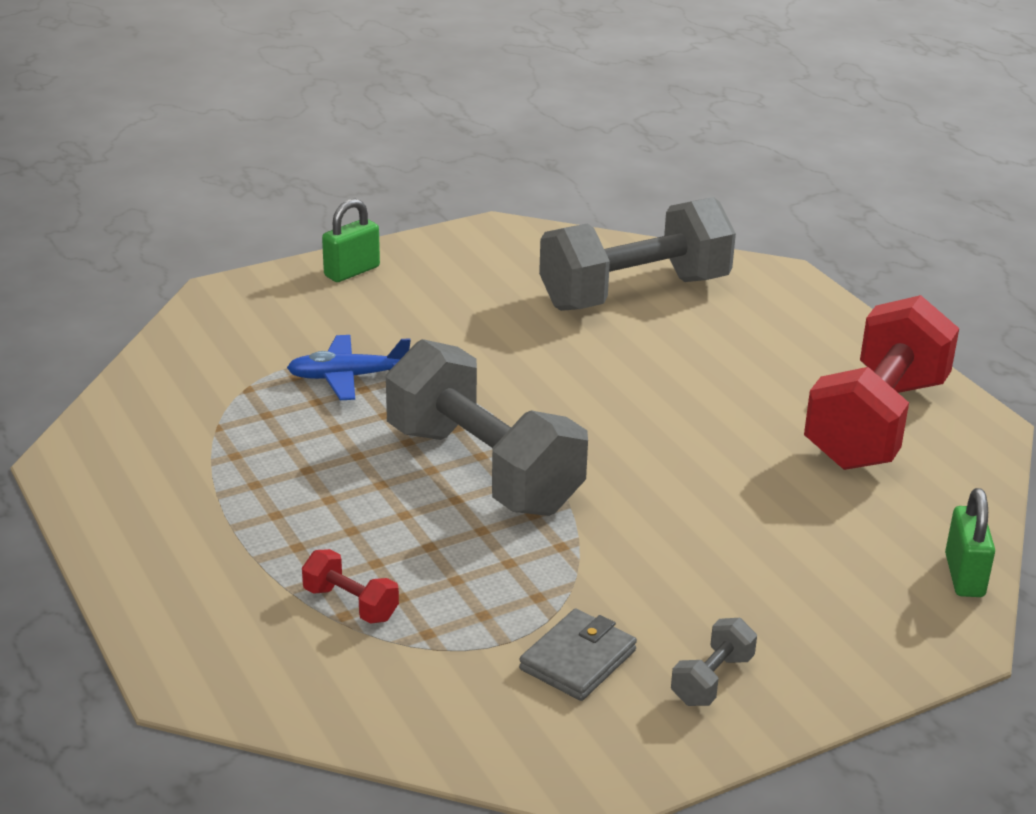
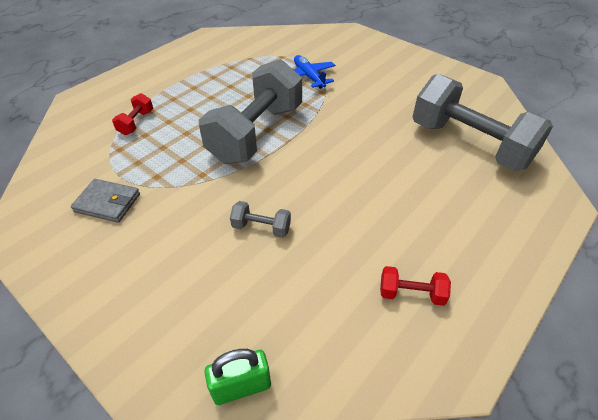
camera: 70 degrees right, 15 degrees up
(352, 271) = (398, 54): green padlock -> none
(712, 680) = (97, 261): grey dumbbell -> grey dumbbell (261, 228)
(876, 423) = (411, 293): red dumbbell -> red dumbbell, size x0.40

